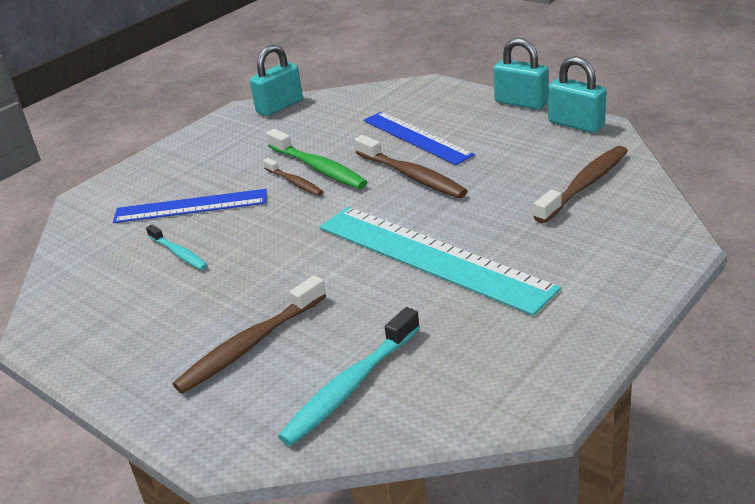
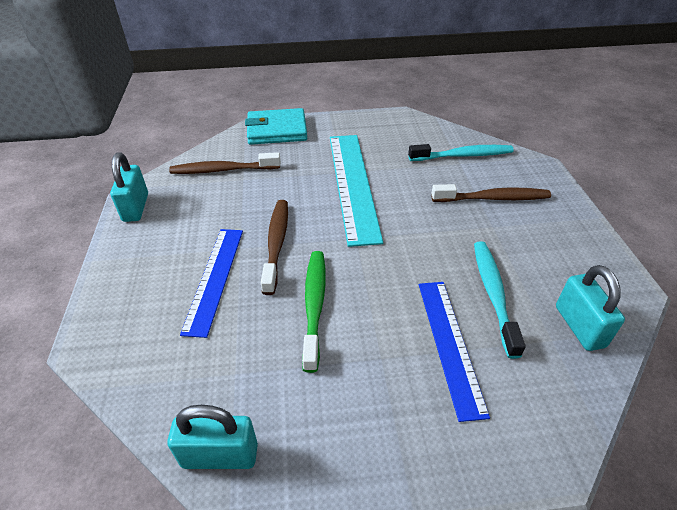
camera: 140 degrees left, 10 degrees up
(179, 253) = (493, 294): turquoise toothbrush -> turquoise toothbrush, size x1.67
(190, 206) = (450, 344): blue ruler -> blue ruler turned 45 degrees clockwise
(294, 182) = (348, 303): brown toothbrush -> none
(521, 103) = (108, 252): turquoise padlock -> turquoise padlock (579, 326)
(641, 254) = (277, 130): none -> turquoise wallet

